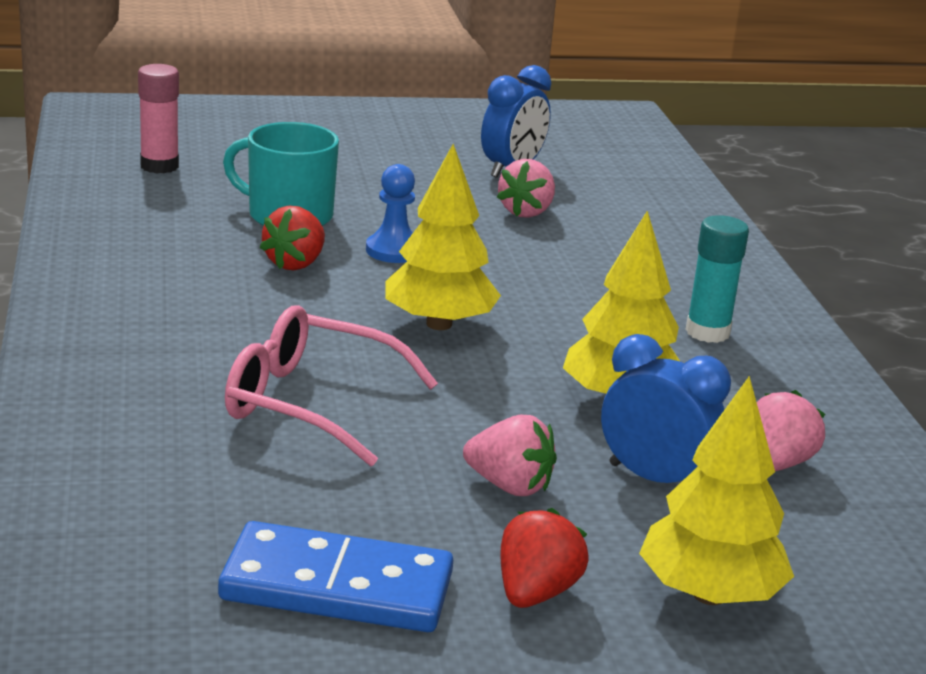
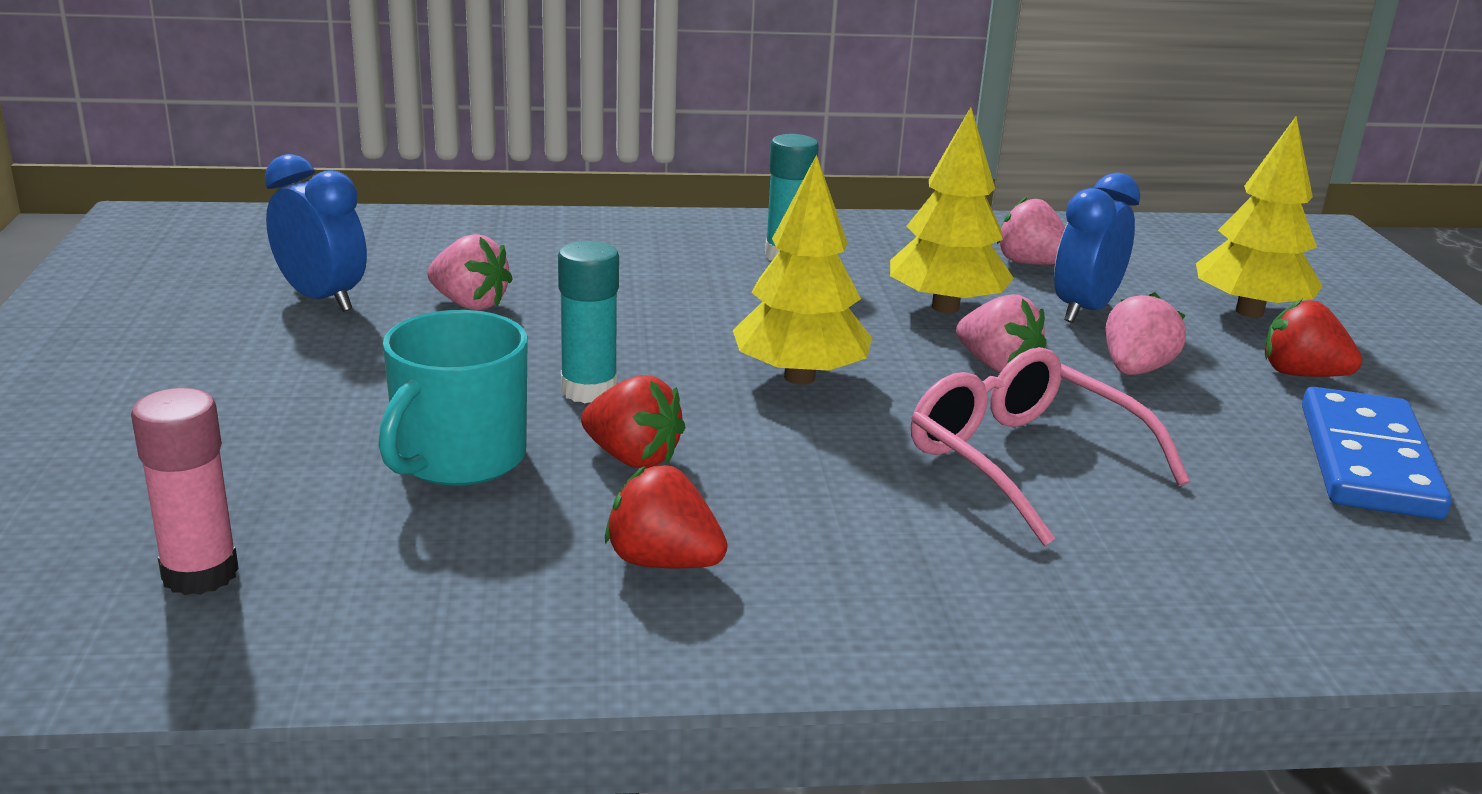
camera: 85 degrees left, 0 degrees up
(165, 271) = (663, 562): none -> red strawberry
(310, 403) = (1023, 461): pink glasses -> pink glasses turned 120 degrees clockwise
(393, 251) = (589, 390): blue pawn -> turquoise glue stick
(492, 412) = (997, 366): none -> pink strawberry

